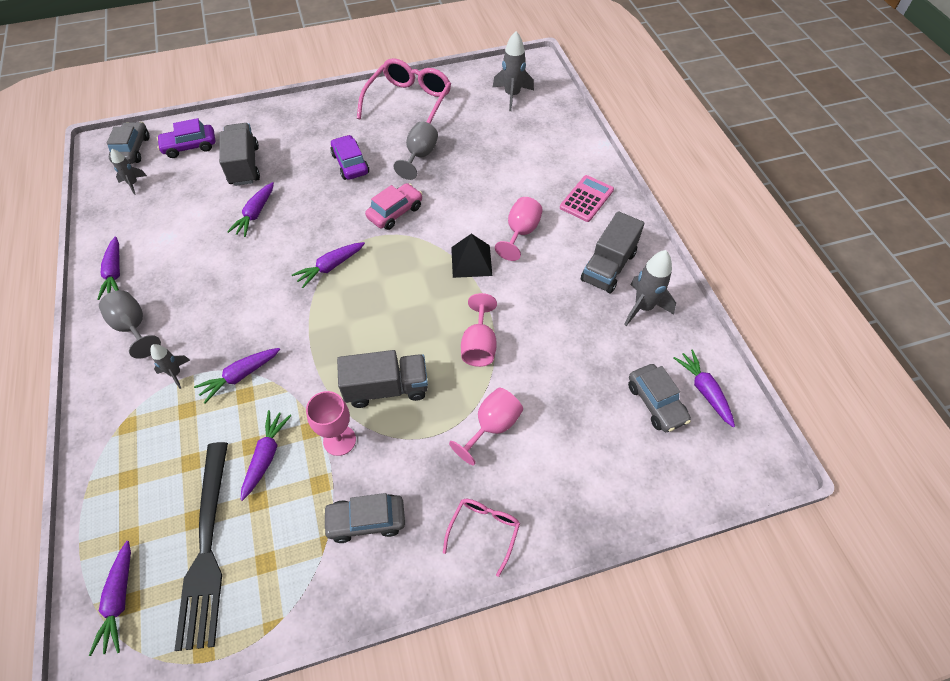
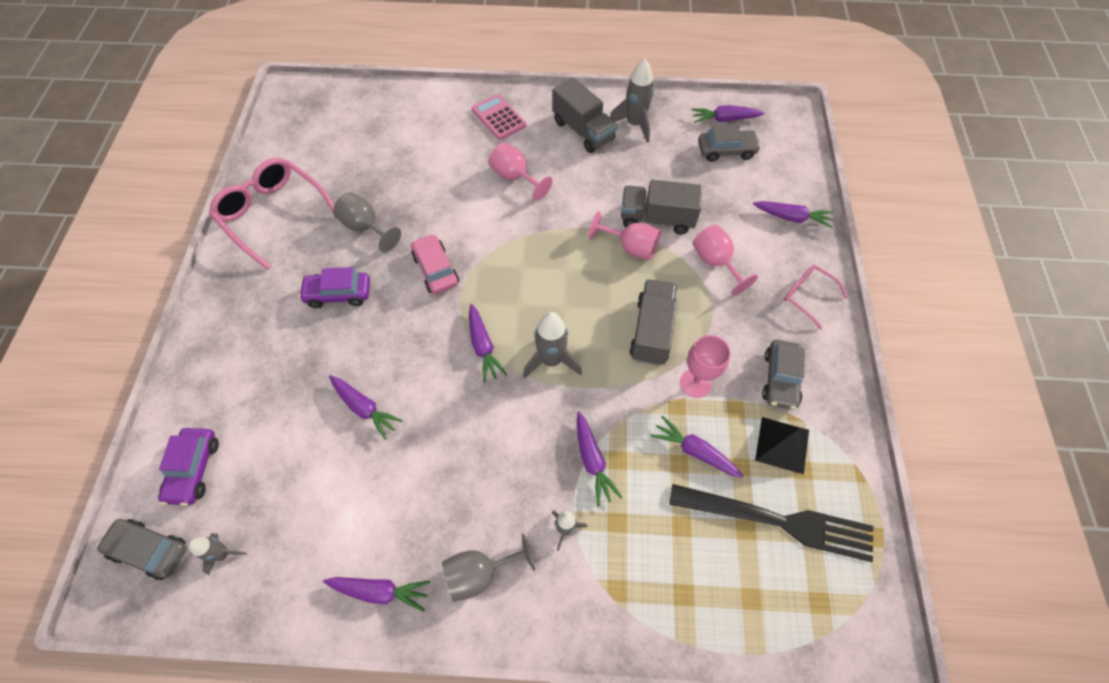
camera: 70 degrees left, 5 degrees up
(119, 600) = (815, 613): purple carrot -> purple carrot (792, 217)
(244, 166) = (273, 407): grey truck -> grey truck (657, 219)
(471, 261) = (532, 224): black pyramid -> black pyramid (782, 445)
(512, 95) = (324, 125): grey rocket -> grey rocket (551, 360)

